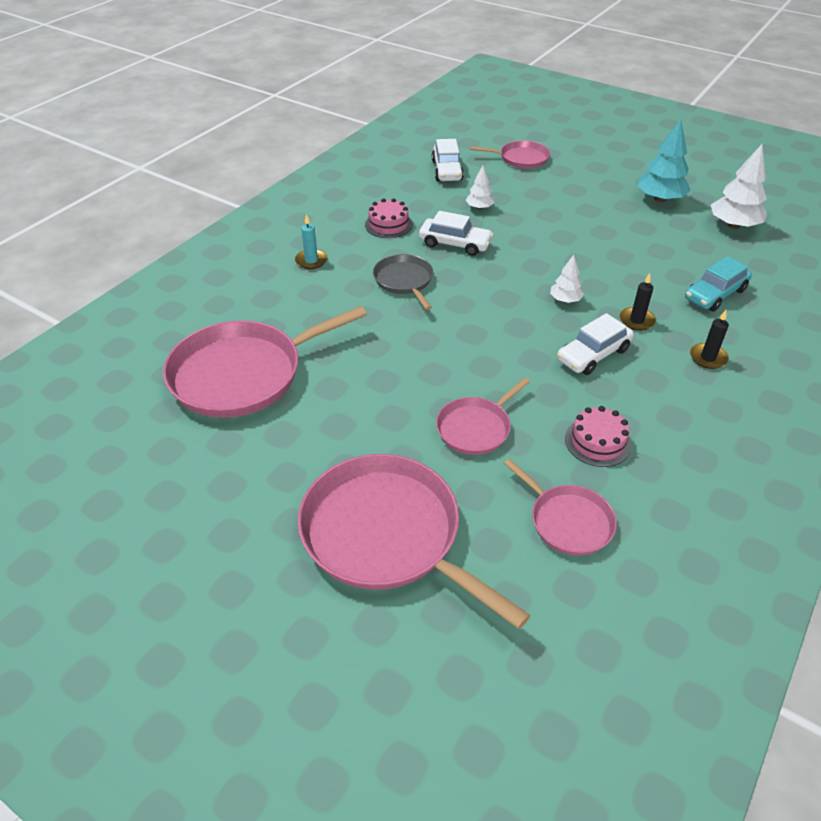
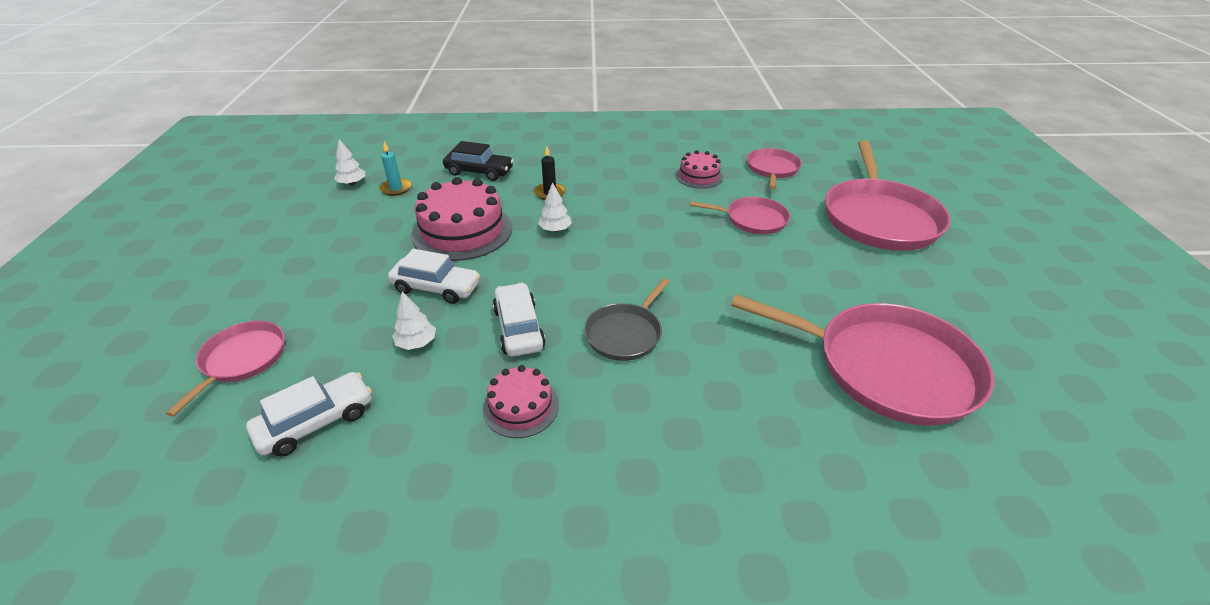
camera: 125 degrees left, 5 degrees down
(311, 261) = (669, 436): turquoise candle -> turquoise candle (396, 188)
(521, 158) = (241, 360): pink pan -> pink pan turned 45 degrees clockwise
(593, 355) = (614, 199): white car -> white car (436, 288)
(603, 256) = (462, 231): none -> pink cake
(660, 199) = (317, 228): turquoise tree -> none
(708, 358) = (565, 160): black candle -> none
(715, 294) = (479, 172): turquoise car -> black car
(733, 225) = (352, 183): white tree -> white tree, size x0.55

